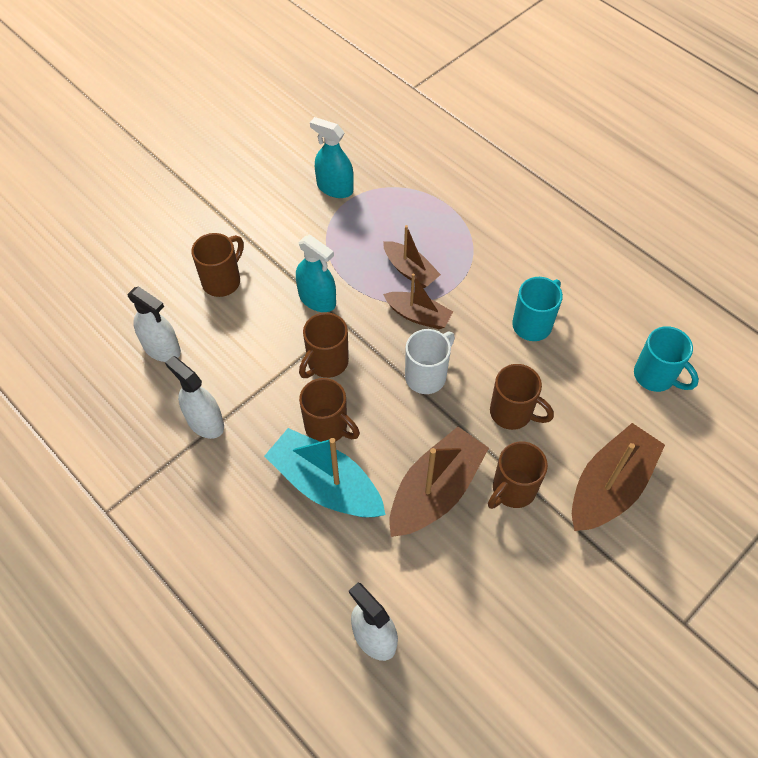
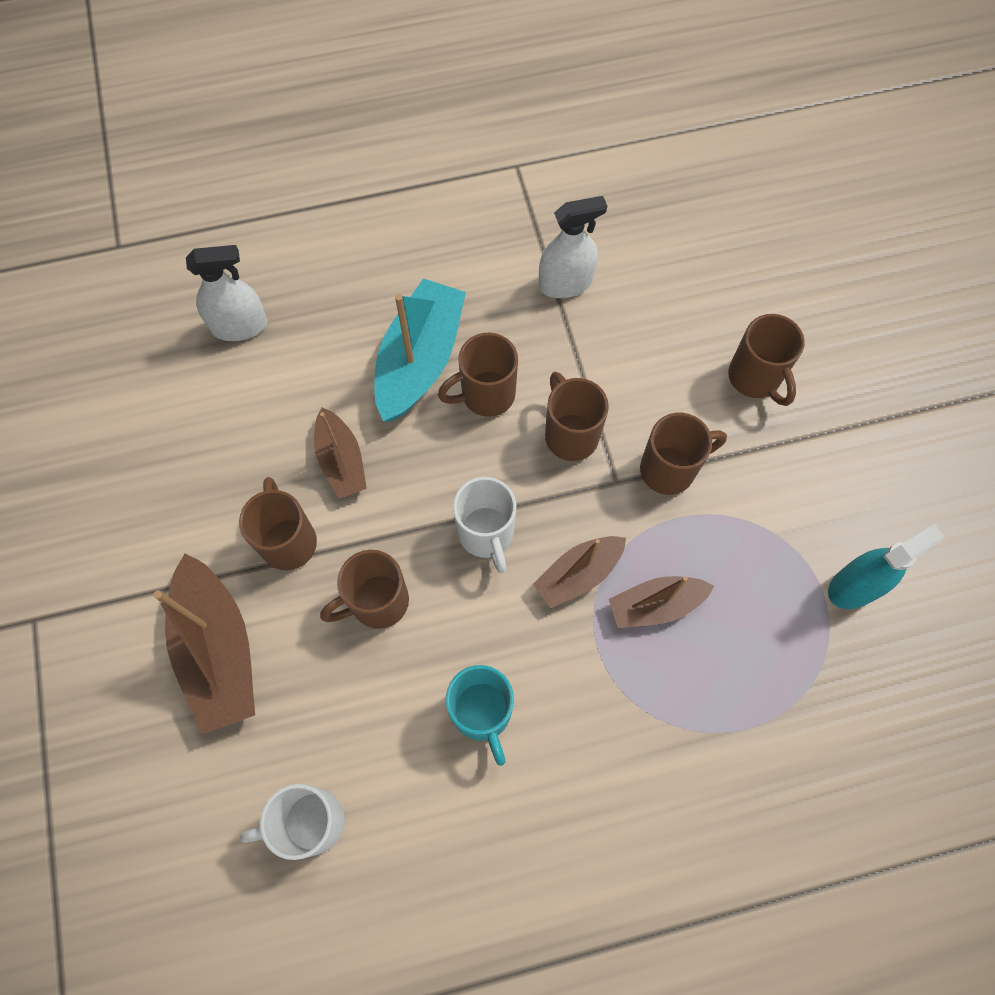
camera: 120 degrees right, 10 degrees up
(161, 348) = (687, 279): white spray bottle -> none
(317, 299) = (669, 469): turquoise spray bottle -> brown mug
(326, 484) = (420, 360): turquoise boat -> turquoise boat turned 45 degrees counterclockwise
(435, 491) = (341, 461): brown boat -> brown boat, size x0.60
(655, 376) = (310, 822): turquoise mug -> white mug

